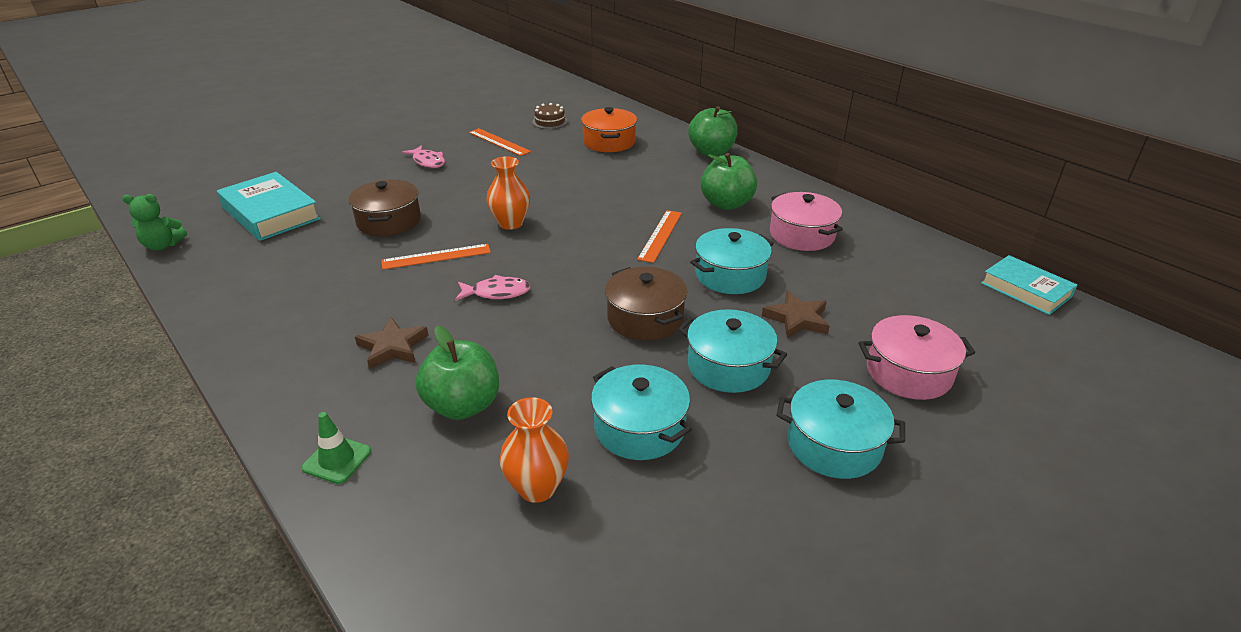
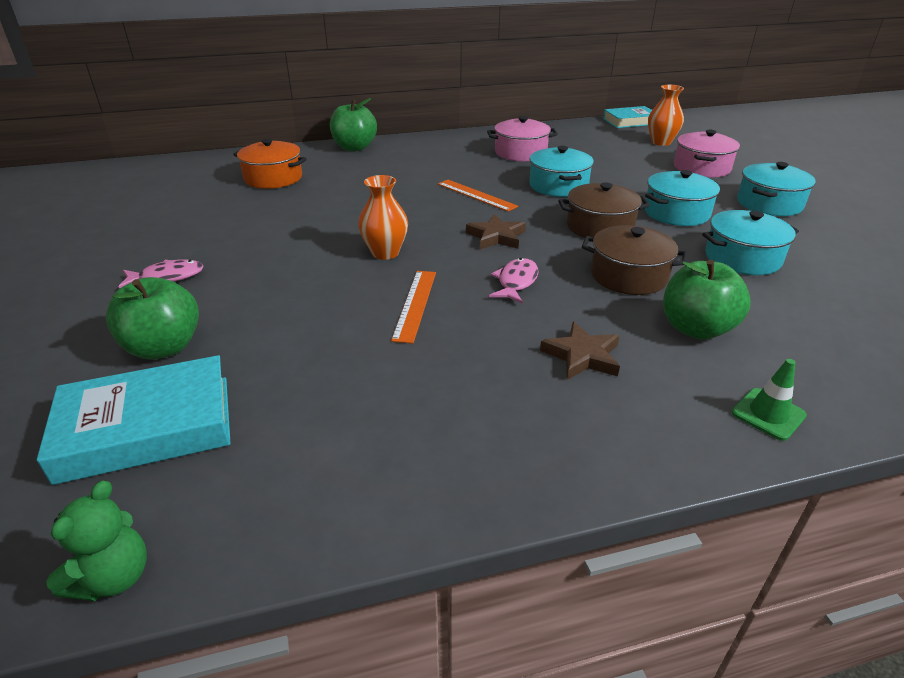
camera: 65 degrees left, 0 degrees up
(389, 221) = (297, 325): brown pot -> brown pot (628, 276)
(499, 142) = (183, 227): orange ruler -> none
(537, 488) = (810, 311): orange vase -> orange vase (661, 142)
(550, 122) = (178, 194): brown cake -> none
(726, 204) = (449, 163): green apple -> green apple (164, 347)
(797, 319) = (629, 180): brown star -> brown star (496, 236)

